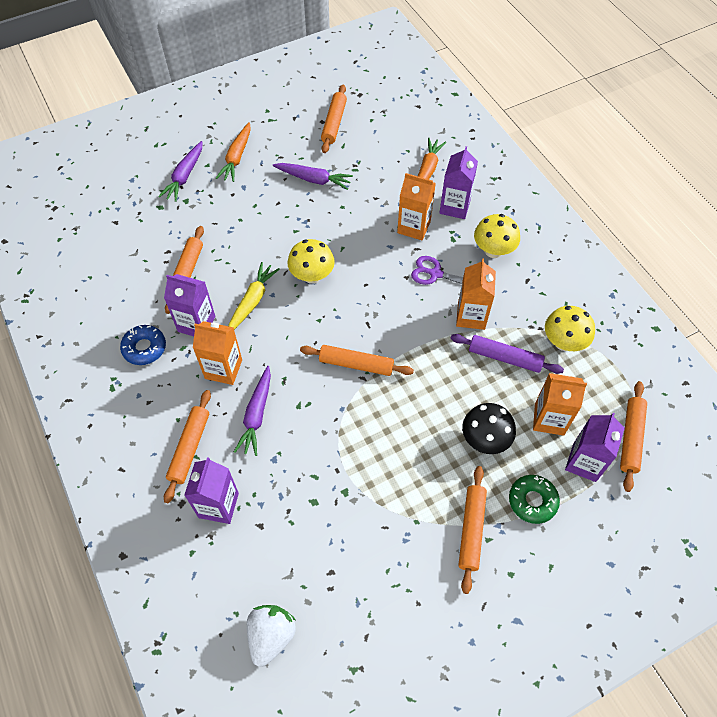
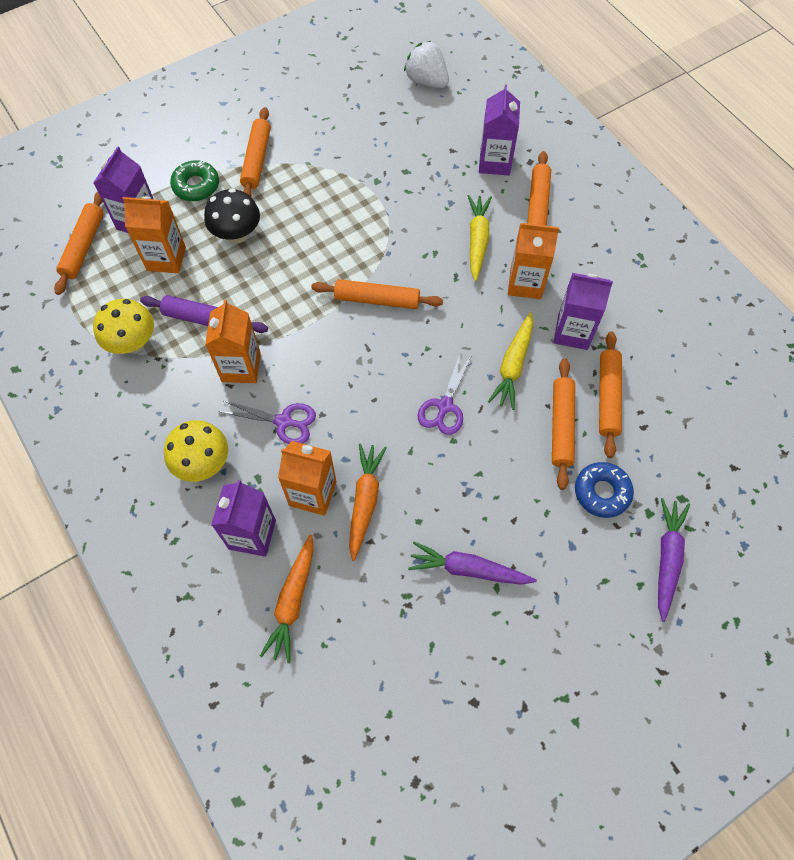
camera: 175 degrees right, 5 degrees up
(144, 348) = (622, 299): blue donut -> blue donut (602, 492)
(237, 157) = (598, 604): orange carrot -> orange carrot (365, 501)
(256, 415) = (477, 240): purple carrot -> yellow carrot
(271, 636) = (426, 81): white strawberry -> white strawberry turned 120 degrees clockwise
(312, 276) = (445, 406): yellow mushroom -> purple scissors
(334, 123) = (453, 699): orange rolling pin -> orange rolling pin (561, 426)

